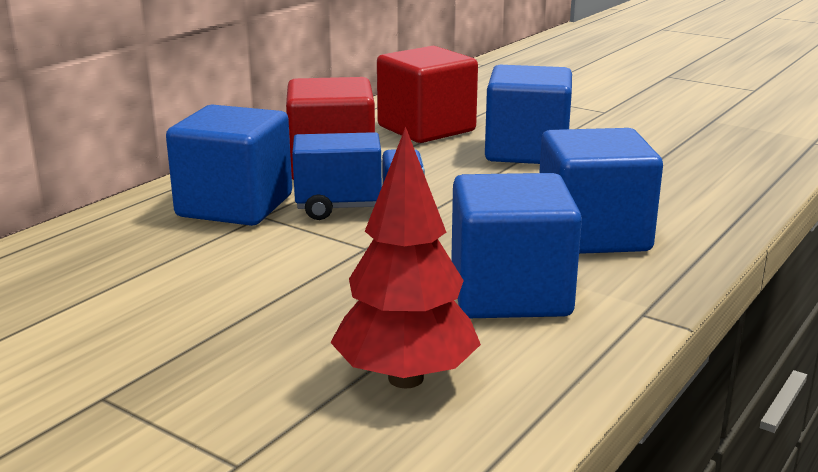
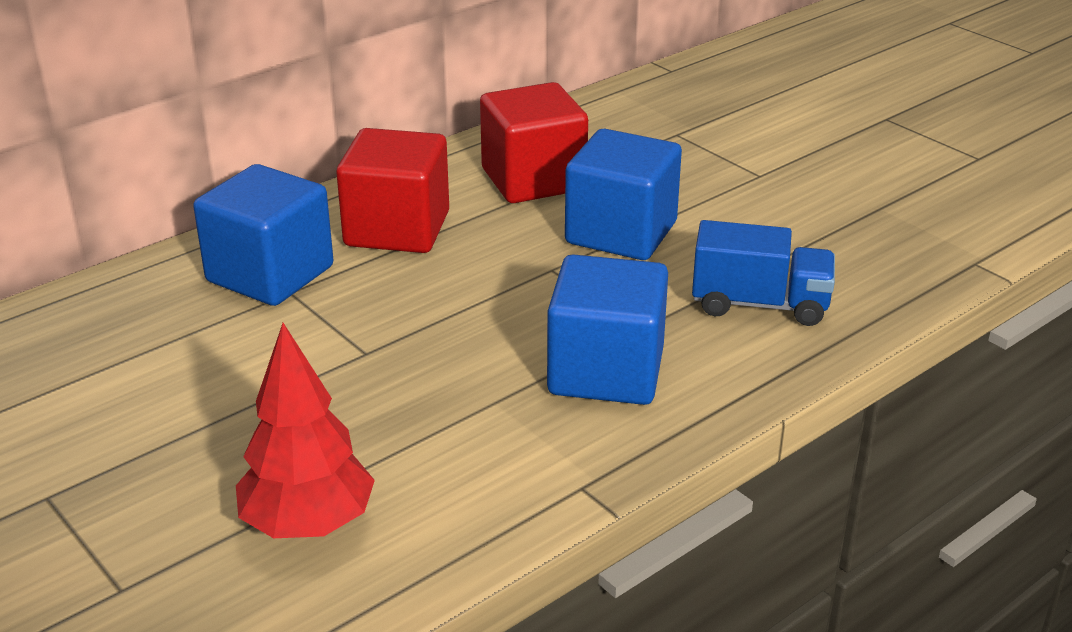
camera: 15 degrees right, 10 degrees up
(359, 208) = (390, 296): blue truck -> blue truck (760, 304)
(510, 293) = (468, 439): blue cube -> none

